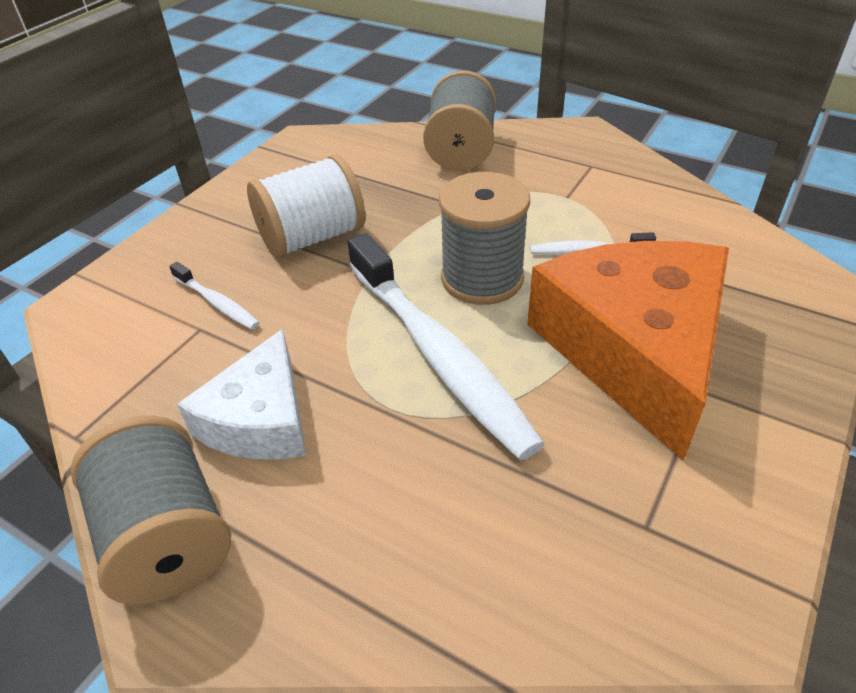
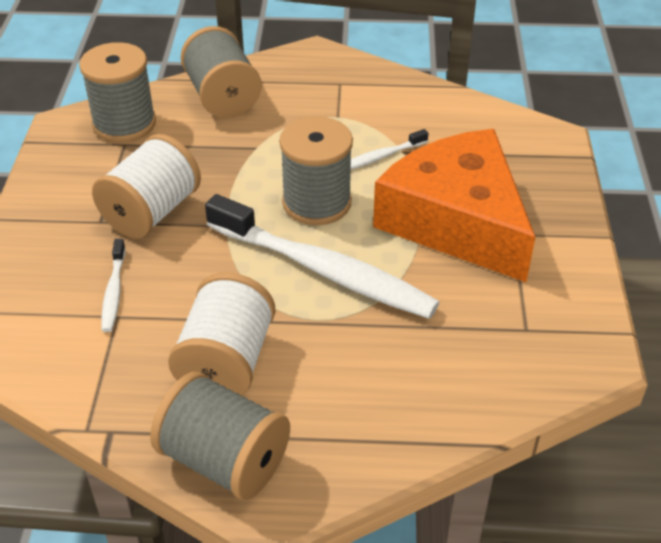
camera: 30 degrees left, 0 degrees up
(217, 303) = (114, 291): white toothbrush -> white toothbrush turned 75 degrees clockwise
(260, 419) = (226, 362): white cheese -> white spool
(352, 151) = (124, 123): none -> grey spool

